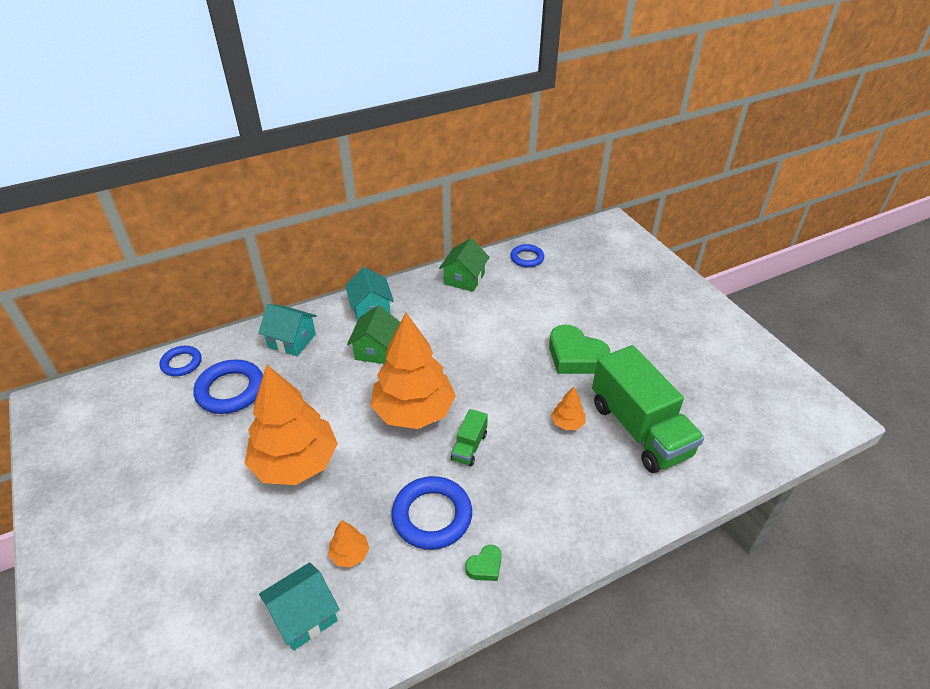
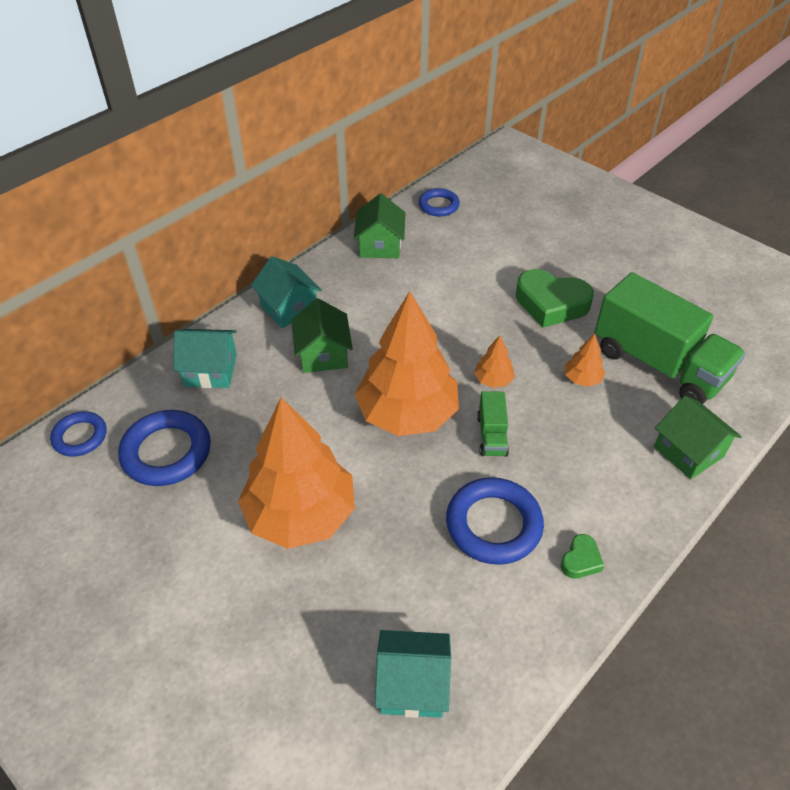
camera: 20 degrees left, 5 degrees up
(304, 616) = (412, 685): turquoise house -> turquoise house turned 60 degrees clockwise
(349, 554) = (425, 598): orange tree -> orange tree (493, 380)
(625, 508) = (688, 451): none -> green house

